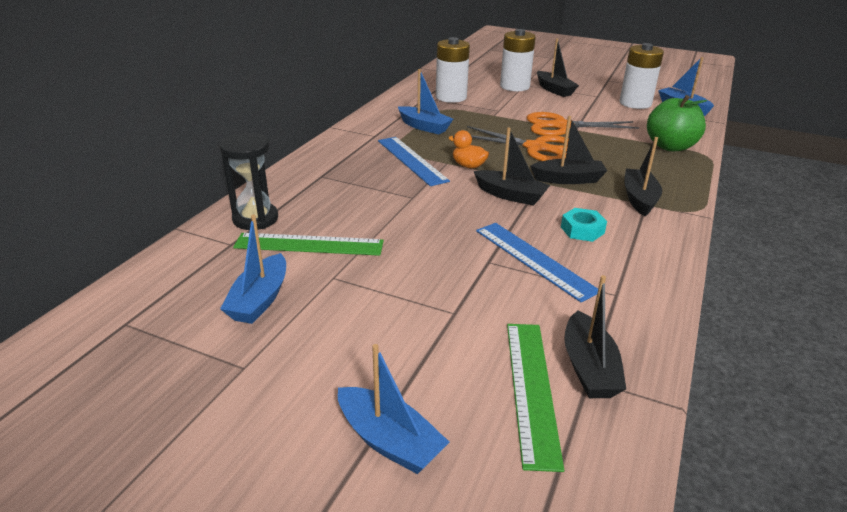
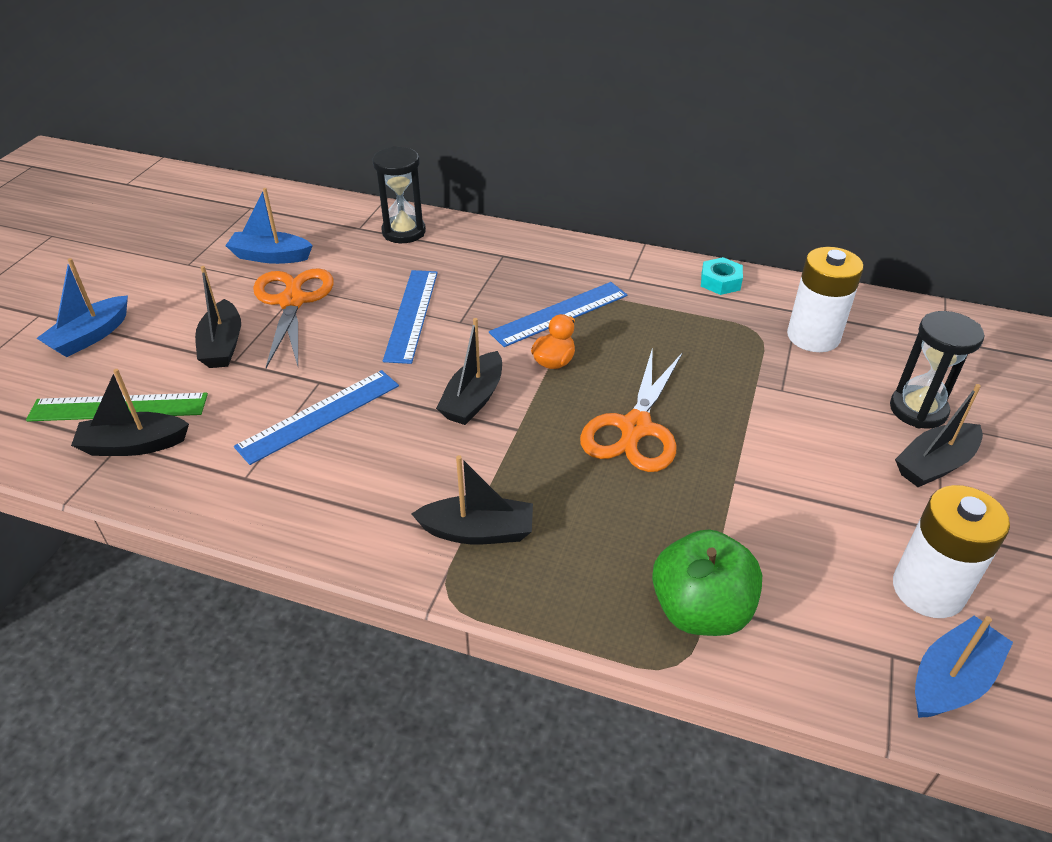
camera: 85 degrees right, 10 degrees up
(309, 244) = (356, 267): green ruler -> none
(398, 217) = (412, 315): none -> blue ruler
(424, 127) = (675, 317): blue boat -> none
(514, 86) = (918, 410): white battery -> black hourglass
(561, 126) = (740, 463): orange scissors -> orange scissors (292, 301)
(568, 179) = (531, 458): black boat -> black boat (222, 345)
(582, 230) = (385, 461): turquoise nut -> turquoise nut (720, 282)

